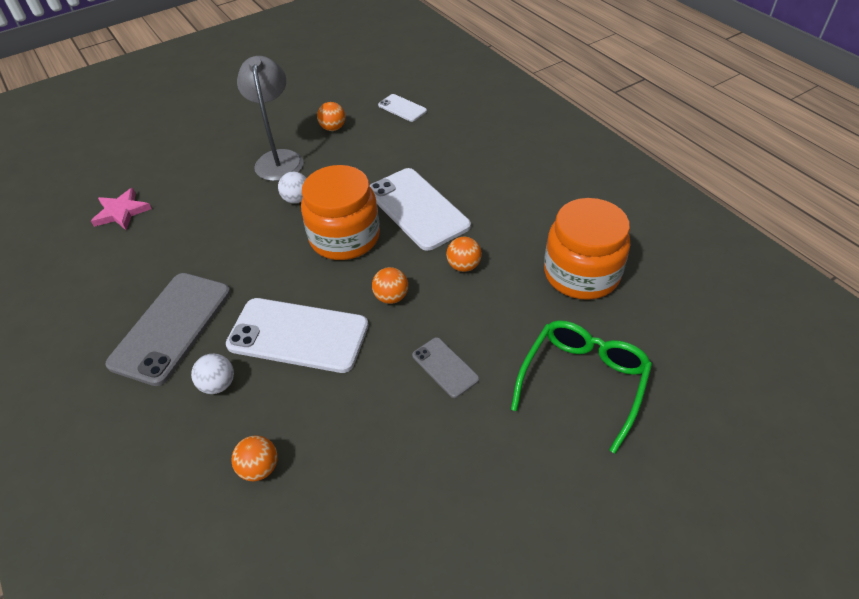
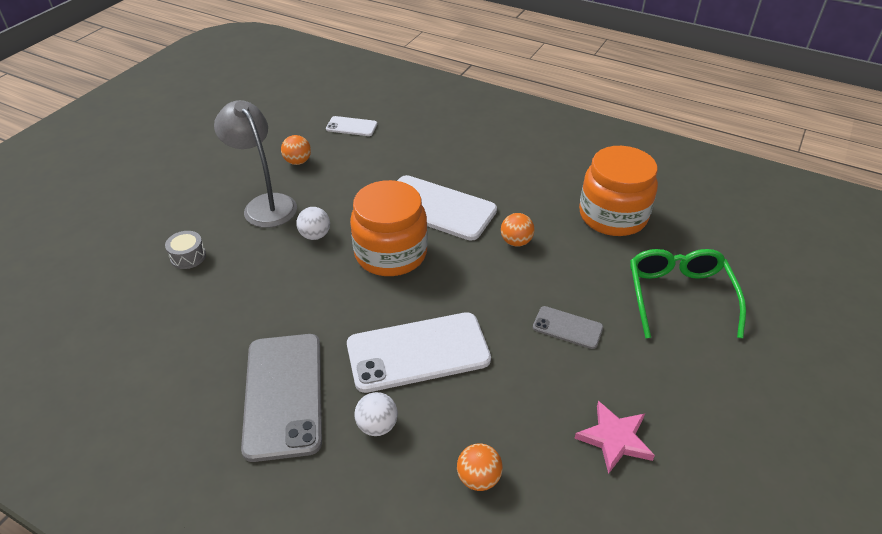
camera: 30 degrees left, 5 degrees down
(121, 212) = (128, 308): pink star -> pink star (615, 438)
(191, 185) = (188, 257): none -> grey drum
(391, 297) = (475, 289): orange ball -> none

